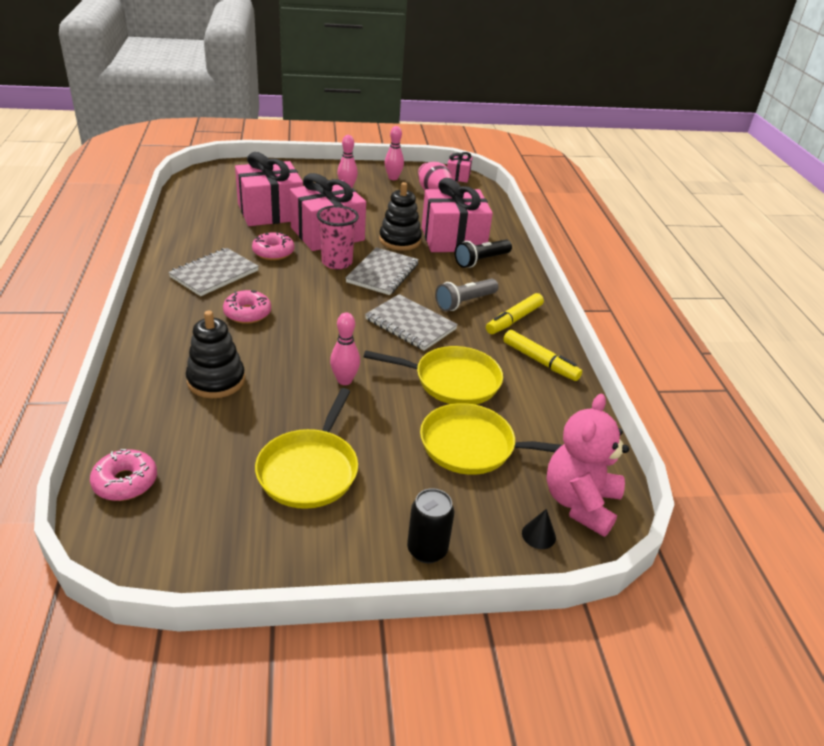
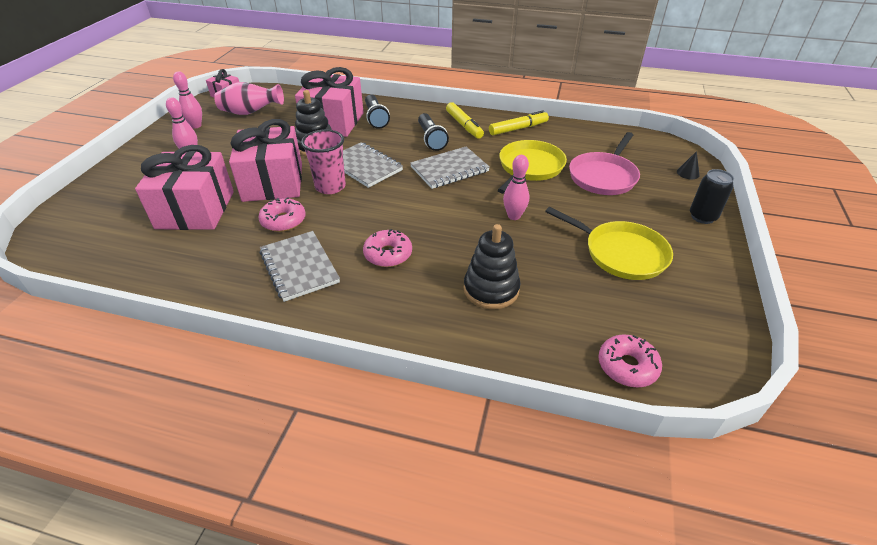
camera: 65 degrees left, 5 degrees up
(465, 302) = (431, 139): grey flashlight -> black flashlight
(472, 446) = (603, 176): yellow pan -> pink pan
(580, 503) = (660, 152): pink teddy bear -> none

